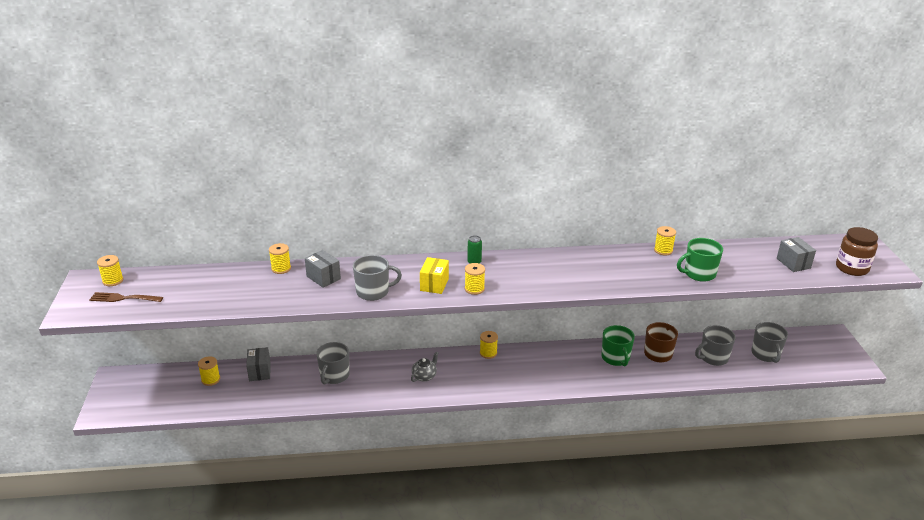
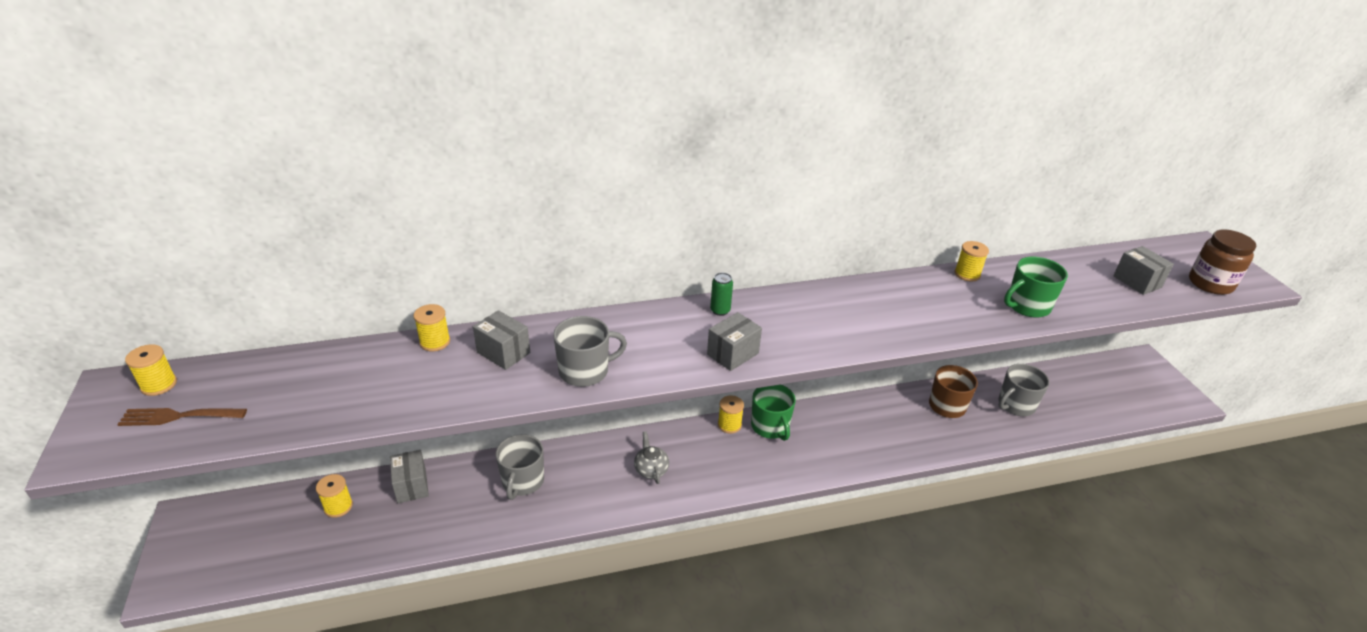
camera: 10 degrees left, 5 degrees up
(424, 376) = (651, 469): grey teapot -> grey teapot turned 45 degrees counterclockwise
(434, 284) = (672, 351): yellow box -> none
(474, 289) = (733, 354): yellow spool -> grey box
(615, 358) = (896, 417): green mug -> green mug (770, 427)
(766, 354) = (1076, 394): grey mug -> none

